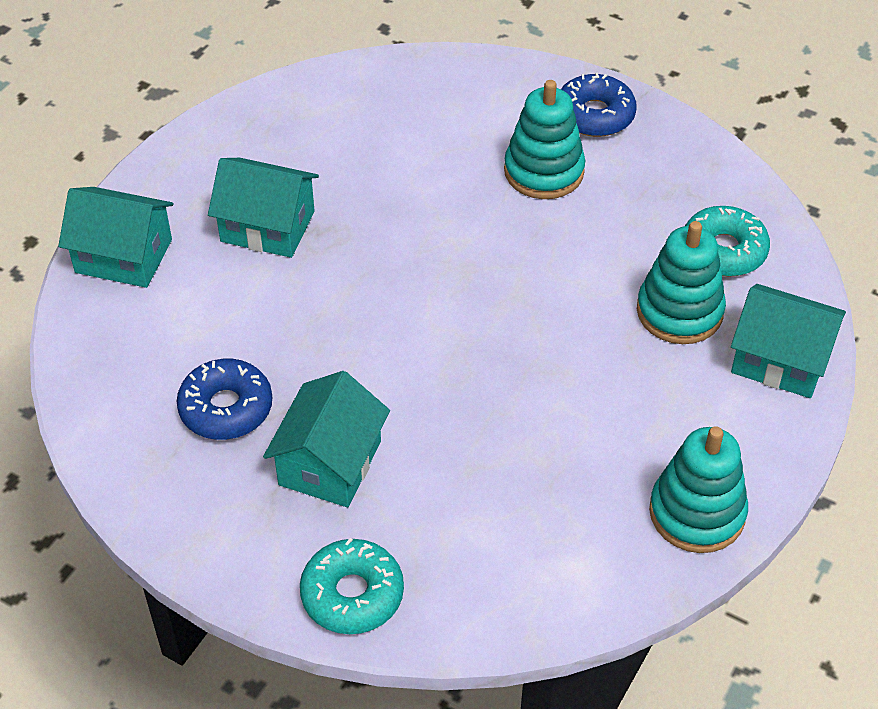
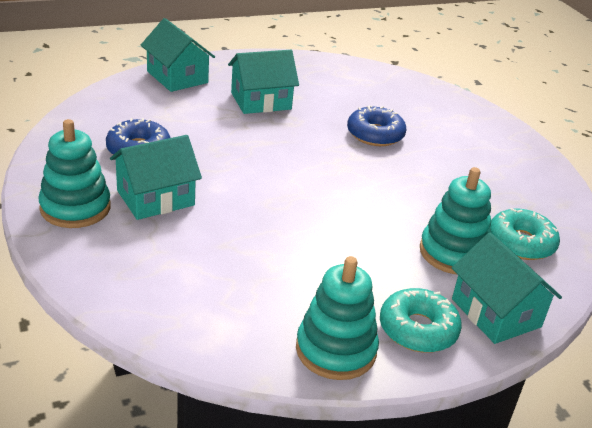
camera: 35 degrees right, 15 degrees down
(267, 226) = (261, 101): turquoise house -> turquoise house turned 75 degrees counterclockwise
(352, 594) = (83, 255): turquoise donut -> turquoise donut (418, 329)
(544, 171) = (445, 155): turquoise stacking toy -> turquoise stacking toy (75, 208)
(594, 115) = (509, 149): blue donut -> blue donut (375, 134)

